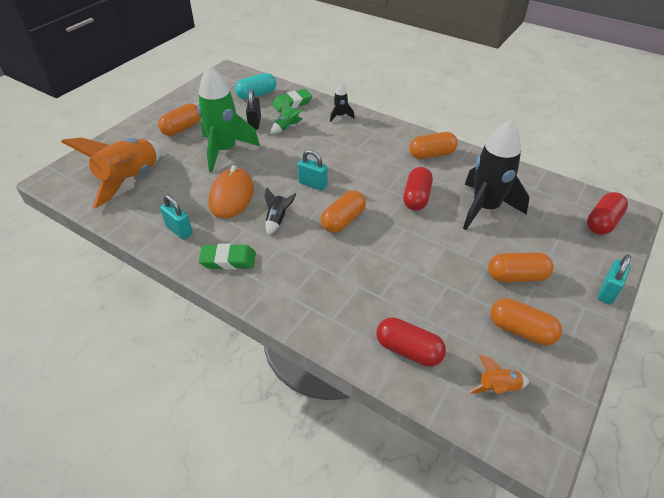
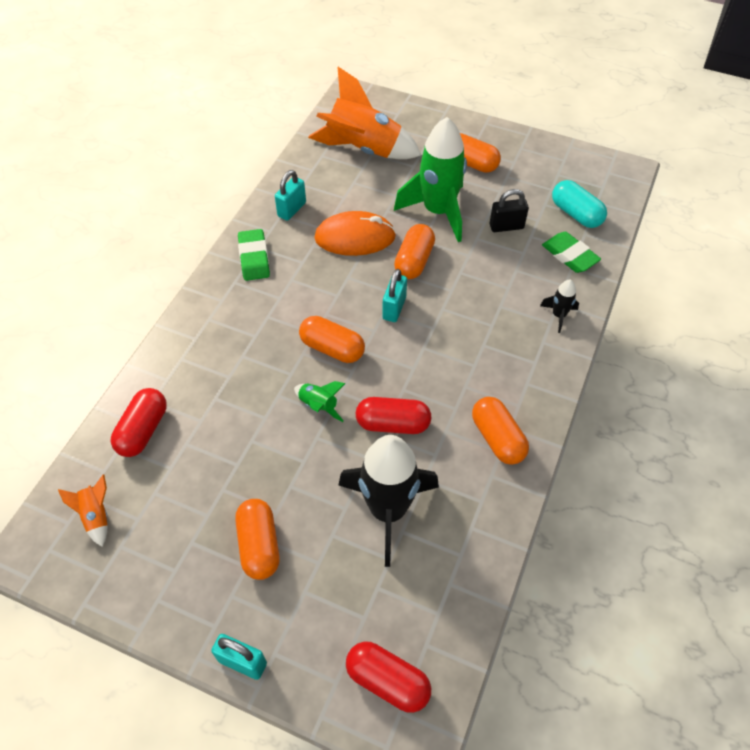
camera: 80 degrees right, 10 degrees up
(277, 220) = (322, 286): black rocket -> none
(287, 127) = (509, 261): green rocket -> green rocket (318, 406)
(521, 330) = (173, 544): orange capsule -> orange capsule (414, 261)

